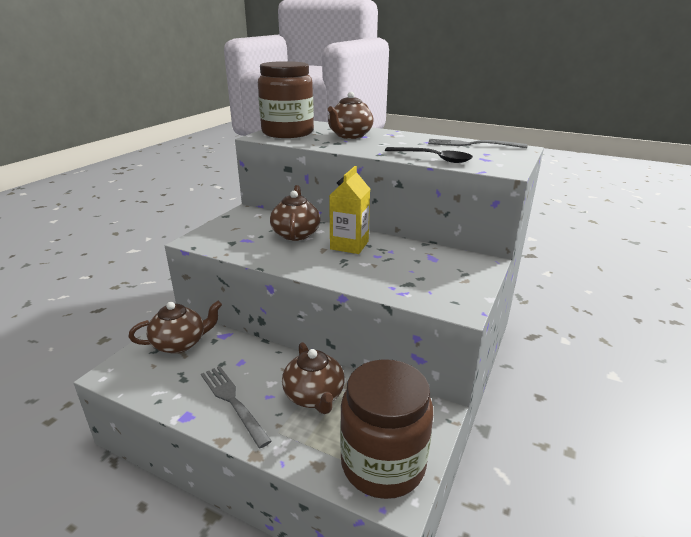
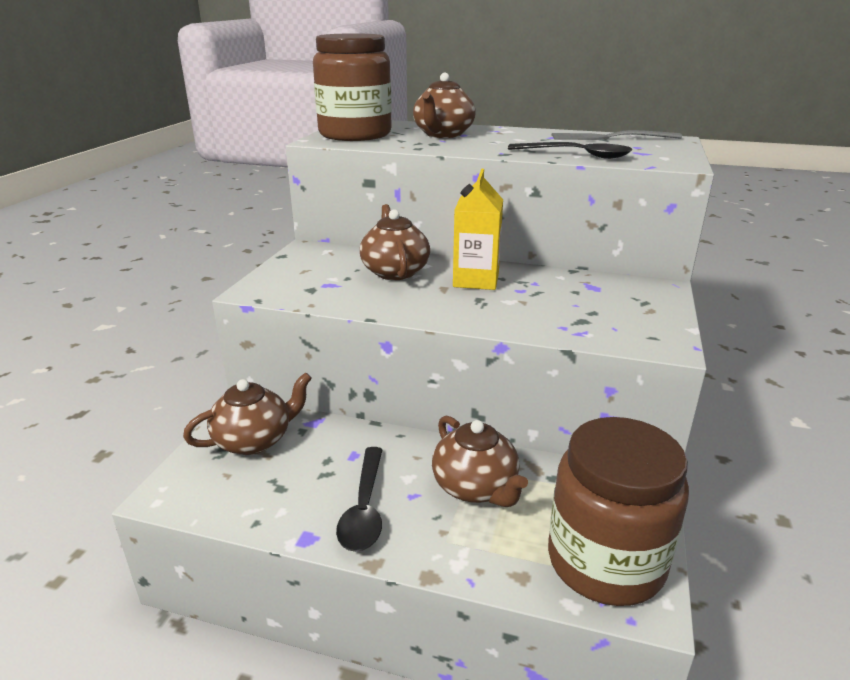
camera: 10 degrees left, 0 degrees up
(232, 401) = (364, 509): grey fork -> black spoon

